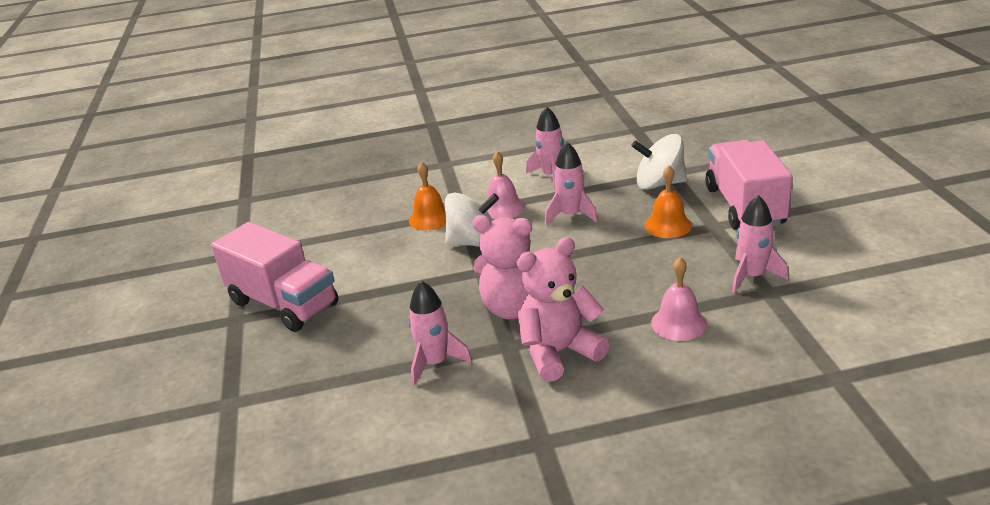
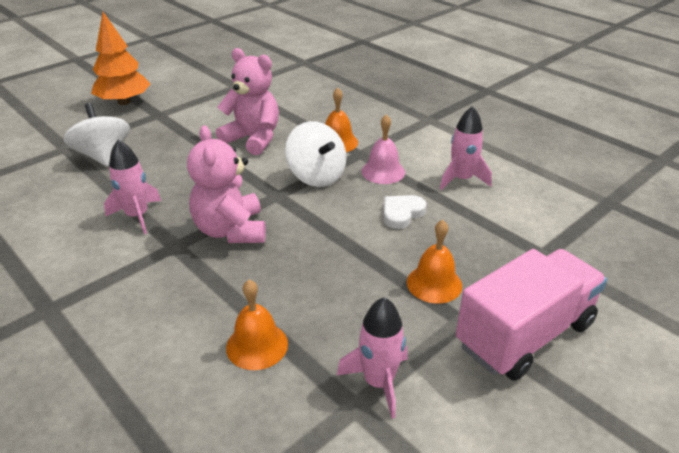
camera: 55 degrees right, 5 degrees up
(168, 341) = (124, 102): none -> orange tree
(283, 304) = (184, 124): pink truck -> none
(559, 352) = (175, 278): pink teddy bear -> pink teddy bear (253, 139)
(571, 215) = (402, 213): pink rocket -> white heart
(659, 184) = (512, 252): white spinning top -> white spinning top (103, 156)
(678, 323) = (257, 345): pink bell -> orange bell

